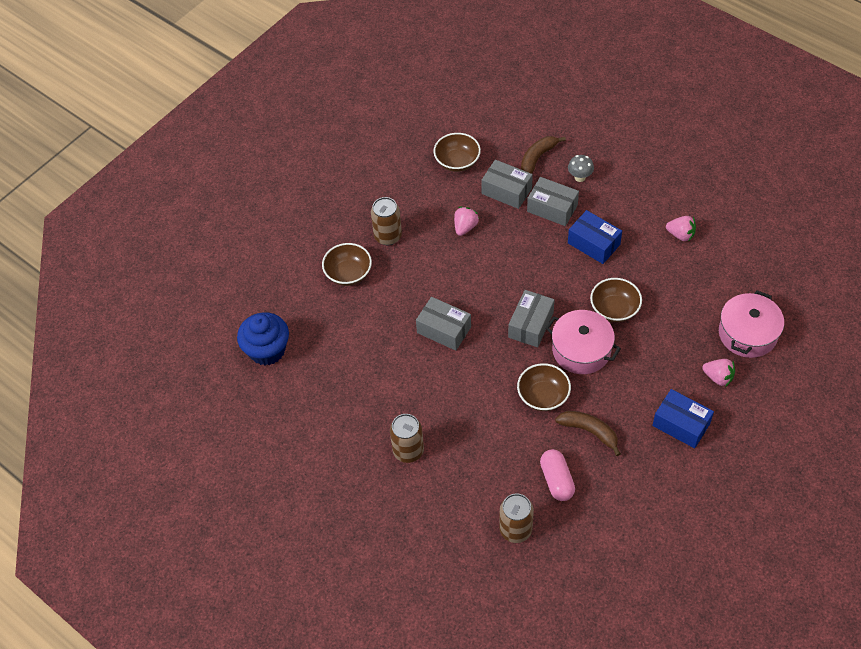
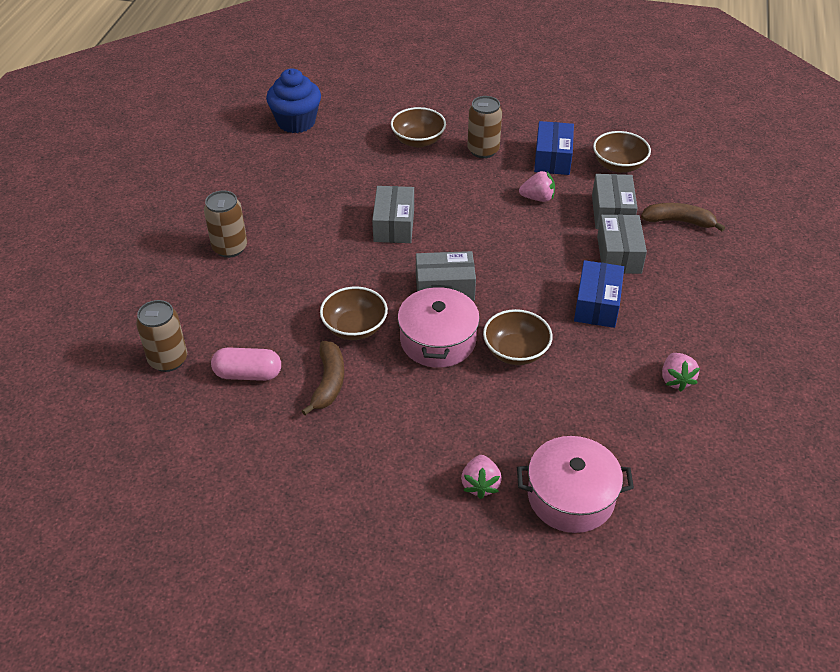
camera: 60 degrees right, 10 degrees down
(556, 480) = (248, 374): pink capsule -> pink capsule turned 45 degrees clockwise
(580, 177) = (683, 263): grey mushroom -> none
(681, 424) = (386, 467): blue box -> blue box (552, 158)

